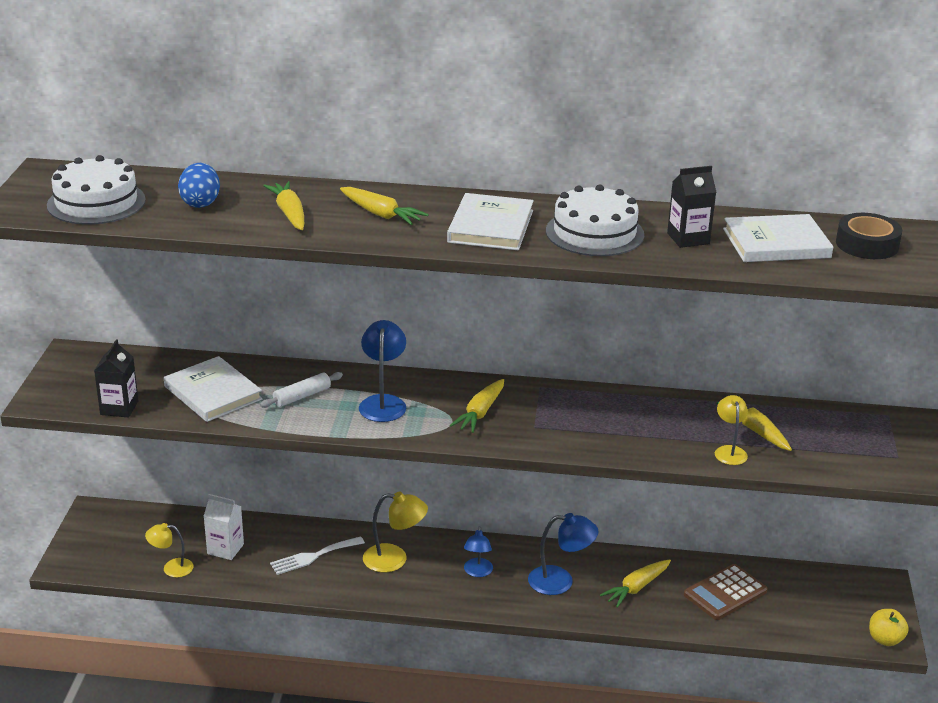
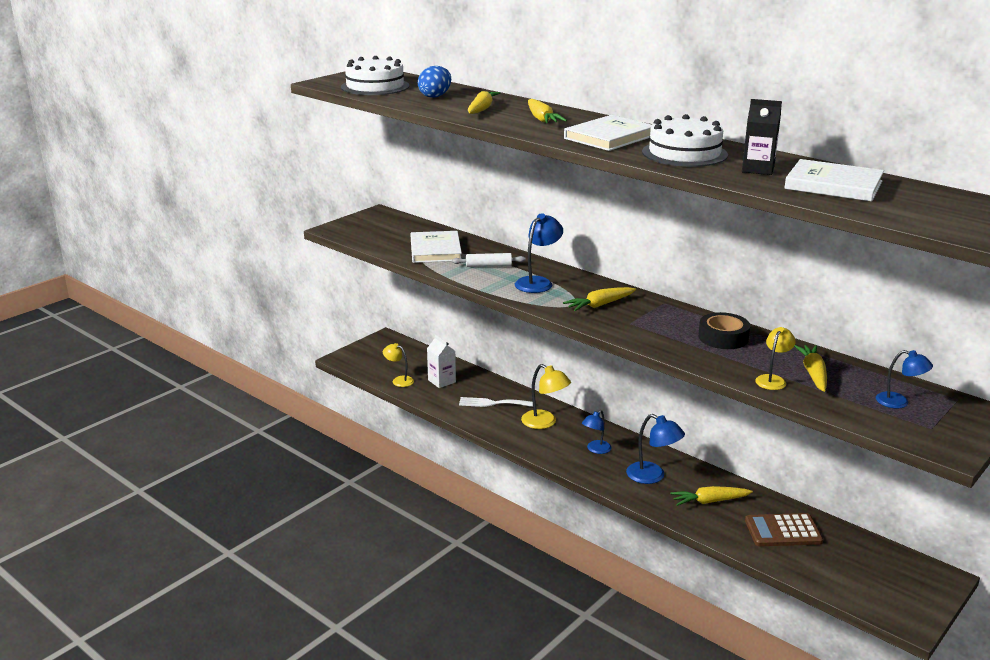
camera: 35 degrees right, 5 degrees down
(119, 408) = (371, 243): black carton -> none
(850, 437) = (899, 402): none -> blue lamp
(867, 244) = (922, 201): black tape -> black tape (723, 337)
(885, 639) = (903, 617): yellow apple -> none

